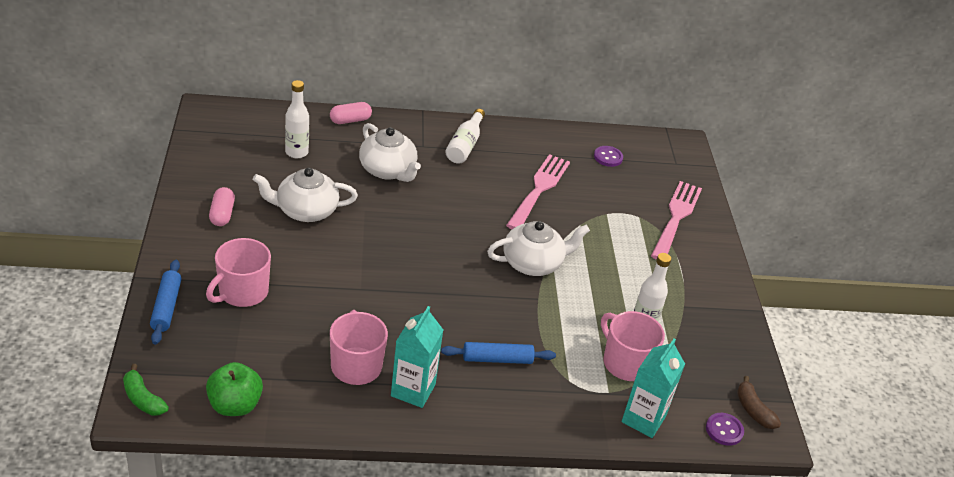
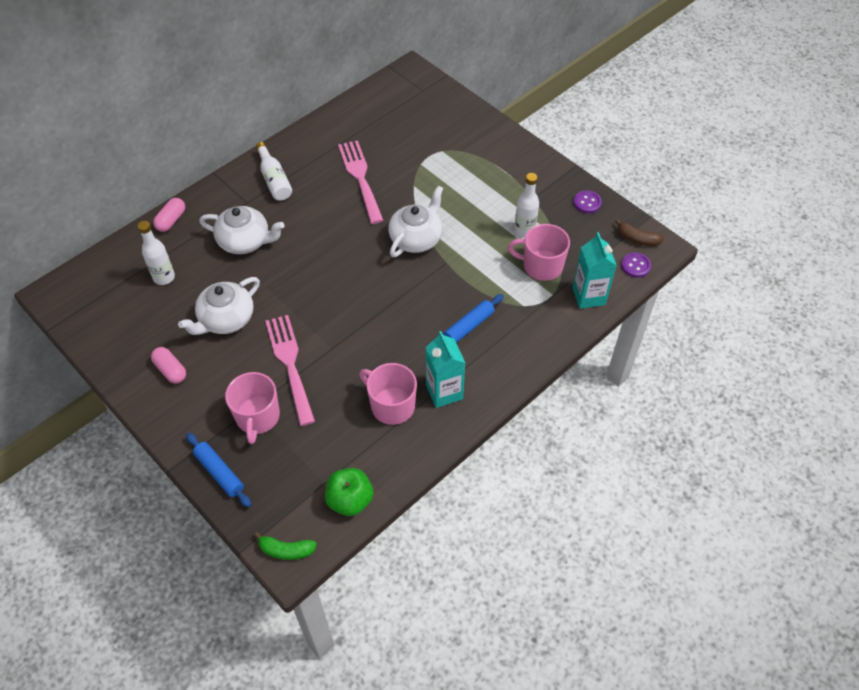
camera: 35 degrees left, 15 degrees up
(608, 157) = (376, 118): purple button -> purple button (587, 203)
(676, 217) = (464, 134): pink fork -> pink fork (290, 364)

